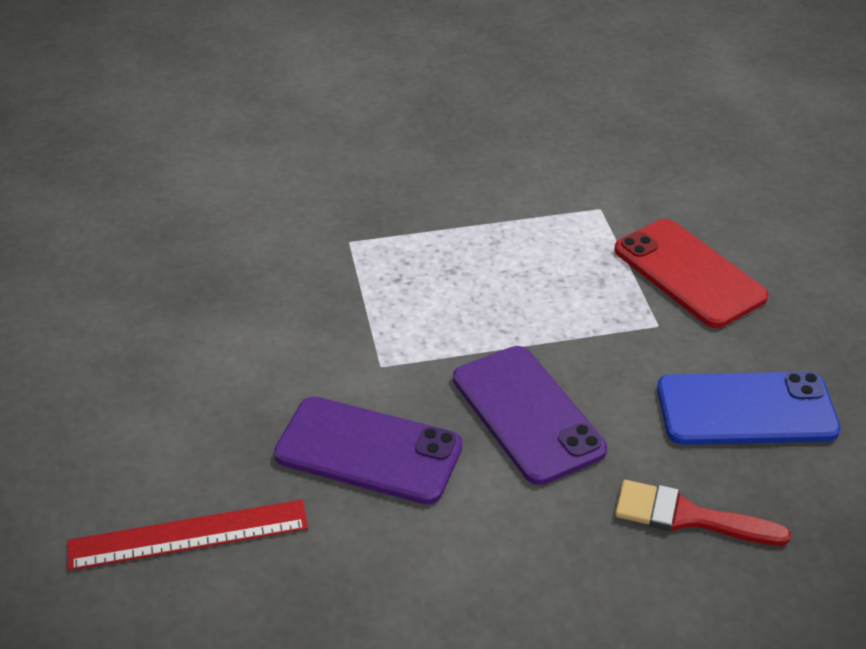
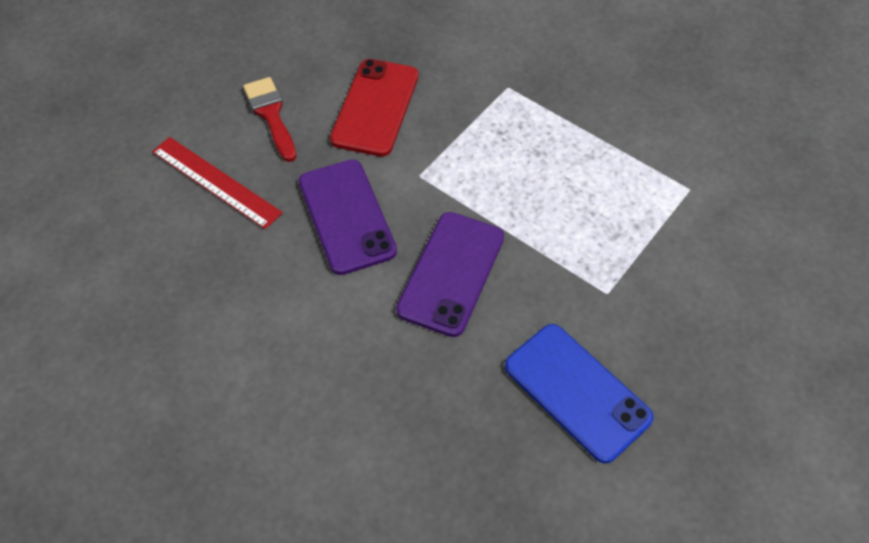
camera: 50 degrees right, 15 degrees up
(689, 273) = (680, 280): red phone -> red phone (375, 107)
(689, 517) = (446, 414): red brush -> red brush (271, 115)

